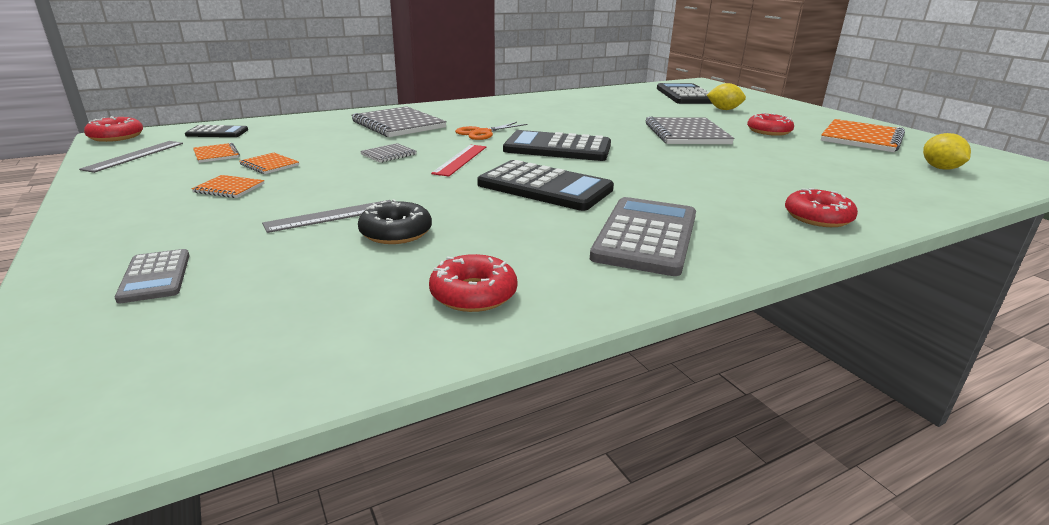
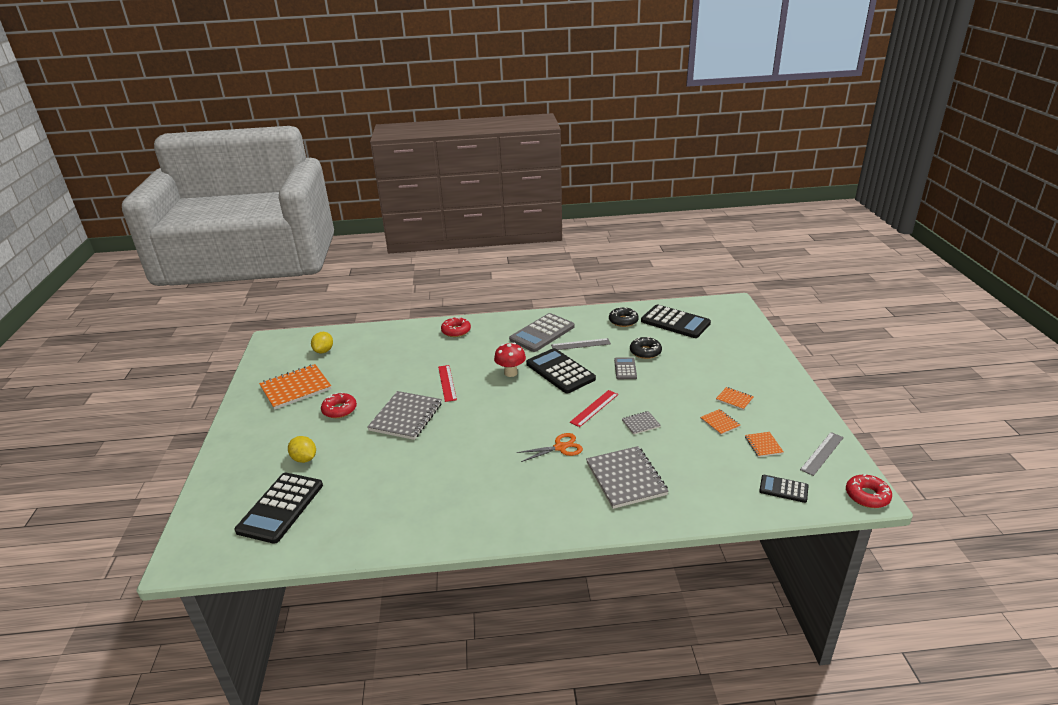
camera: 155 degrees left, 5 degrees up
(155, 276) = (736, 344): grey calculator -> grey calculator (625, 369)
(332, 216) = (674, 367): grey ruler -> grey ruler (580, 344)
(473, 294) = (623, 321): red donut -> black donut
(557, 148) = (520, 412): black calculator -> black calculator (675, 322)
(622, 177) = (510, 373): none -> red mushroom
(694, 159) = (447, 383): none -> red ruler

